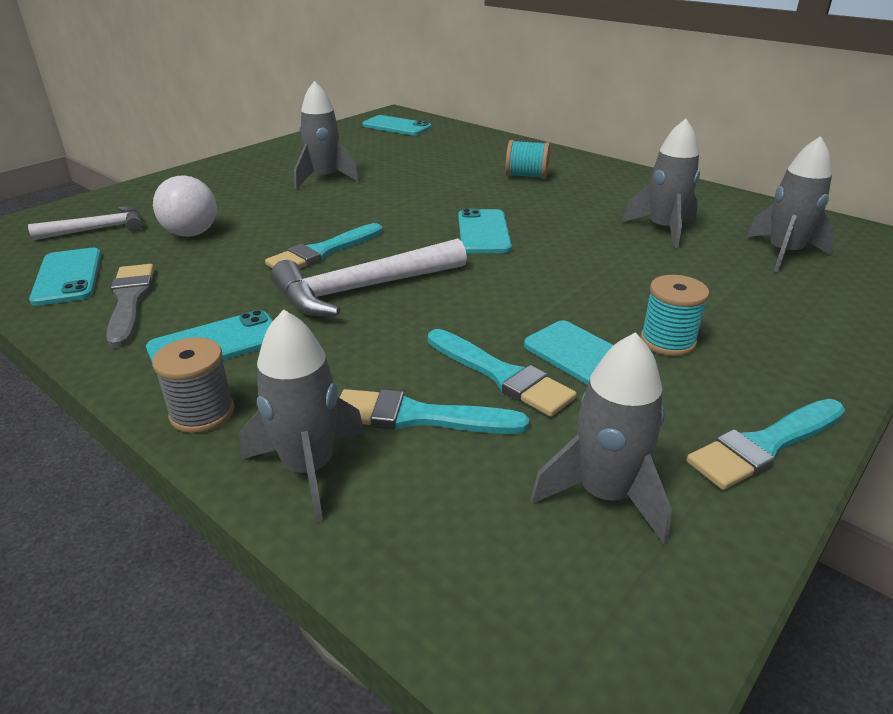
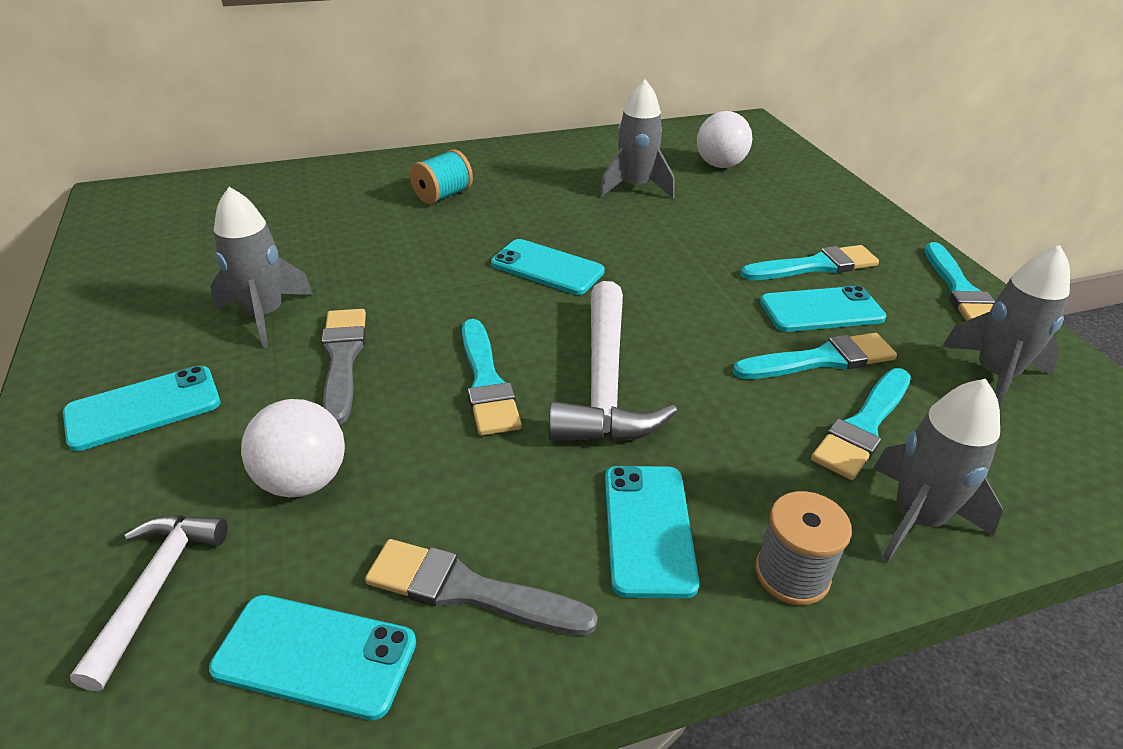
camera: 60 degrees left, 5 degrees up
(305, 208) = (342, 359): none -> grey brush
(396, 126) = (167, 209): turquoise phone -> turquoise phone (143, 408)
(667, 341) = (815, 266): turquoise spool -> turquoise brush
(783, 253) = (720, 165): grey rocket -> white ball

